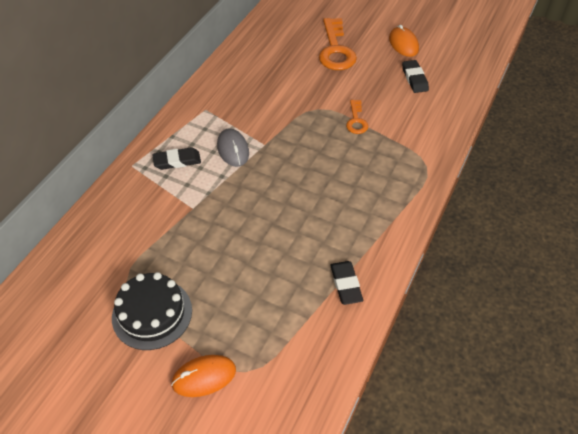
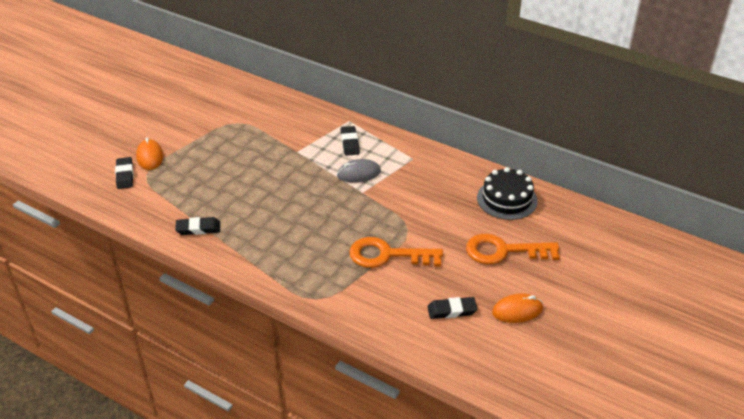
camera: 95 degrees right, 10 degrees down
(152, 313) = (206, 134): black cake -> black cake (507, 199)
(248, 400) = (125, 175): none -> black eraser
(356, 120) = (387, 255): orange key -> orange key, size x1.88

